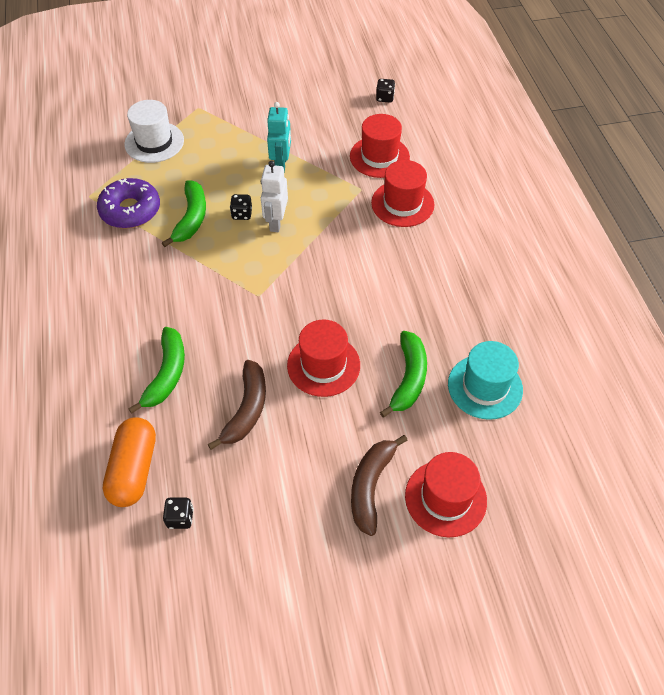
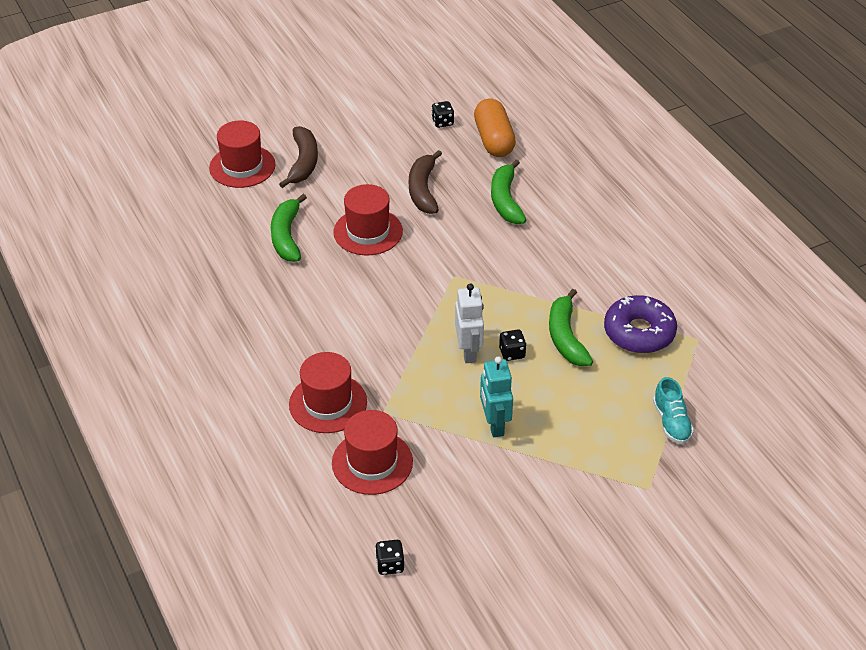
camera: 165 degrees right, 10 degrees down
(154, 142) = (671, 422): white hat -> turquoise shoe
(485, 387) = (215, 242): turquoise hat -> none

